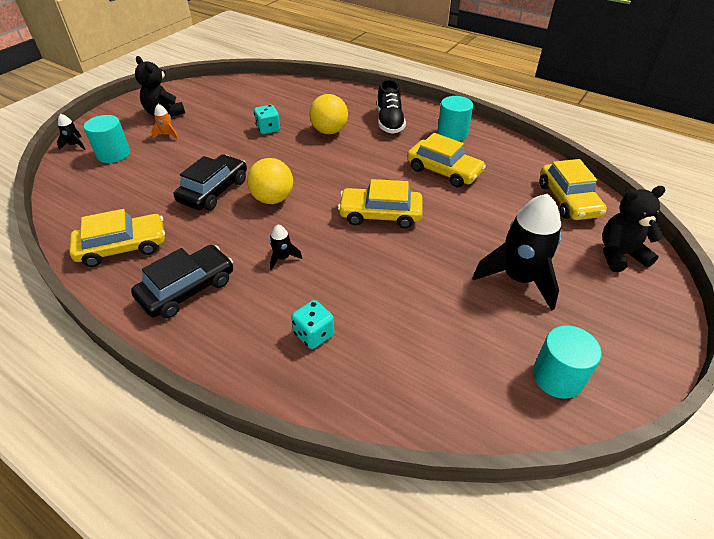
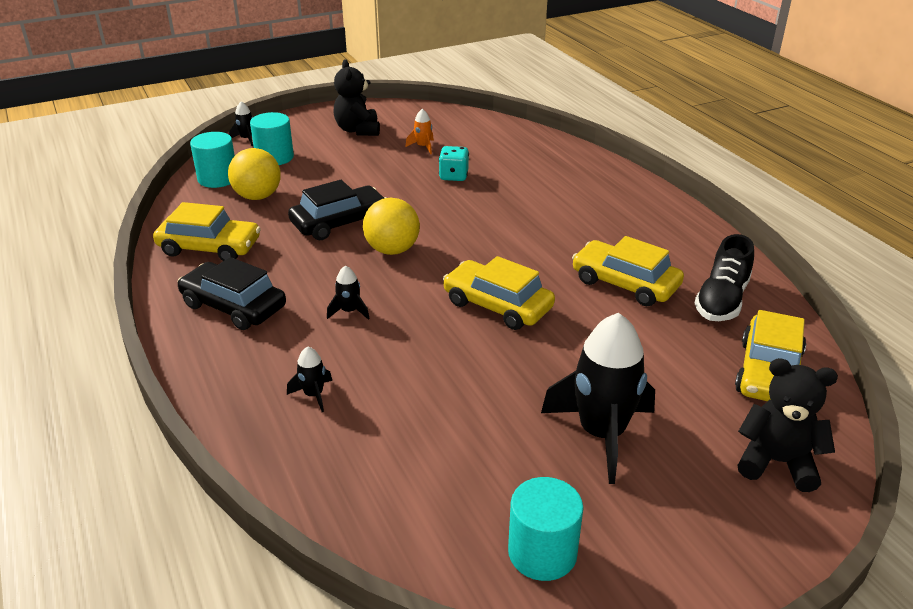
camera: 30 degrees right, 10 degrees down
(167, 135) = (342, 153): orange rocket -> orange rocket (423, 147)
(187, 289) = (233, 306): black car -> black car turned 135 degrees counterclockwise
(314, 334) = (313, 395): turquoise dice -> black rocket
(329, 131) = (522, 198): yellow ball -> yellow ball (258, 196)
(389, 122) = (609, 207): black shoe -> black shoe (722, 300)
(443, 171) = (625, 283): yellow car -> yellow car turned 150 degrees clockwise
(452, 133) = (681, 244): turquoise cylinder -> turquoise cylinder (218, 178)

